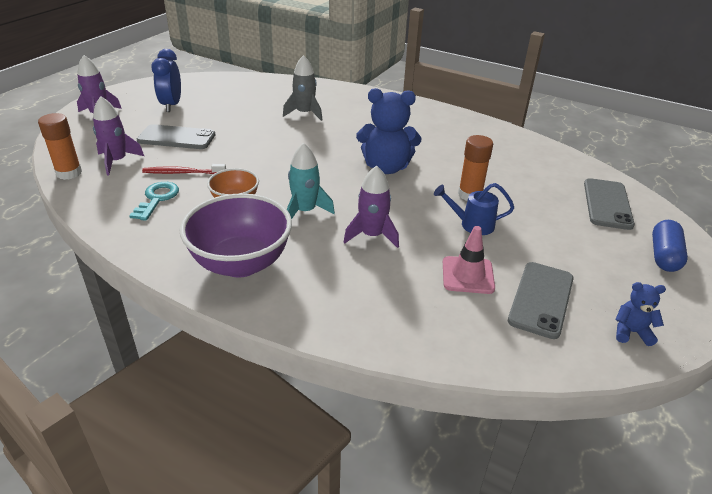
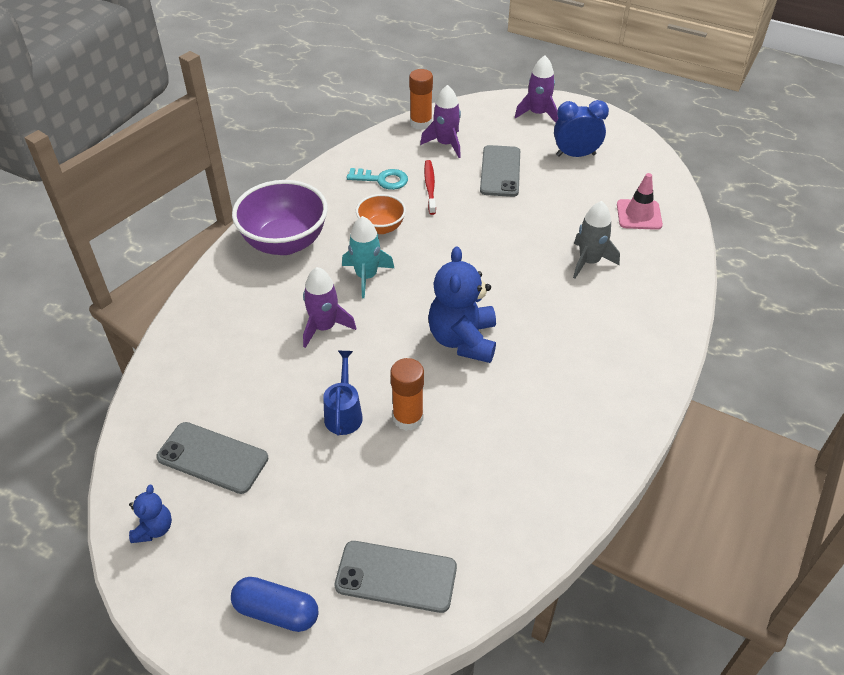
camera: 90 degrees right, 10 degrees up
(468, 275) = (255, 400): pink traffic cone -> pink traffic cone (639, 215)

